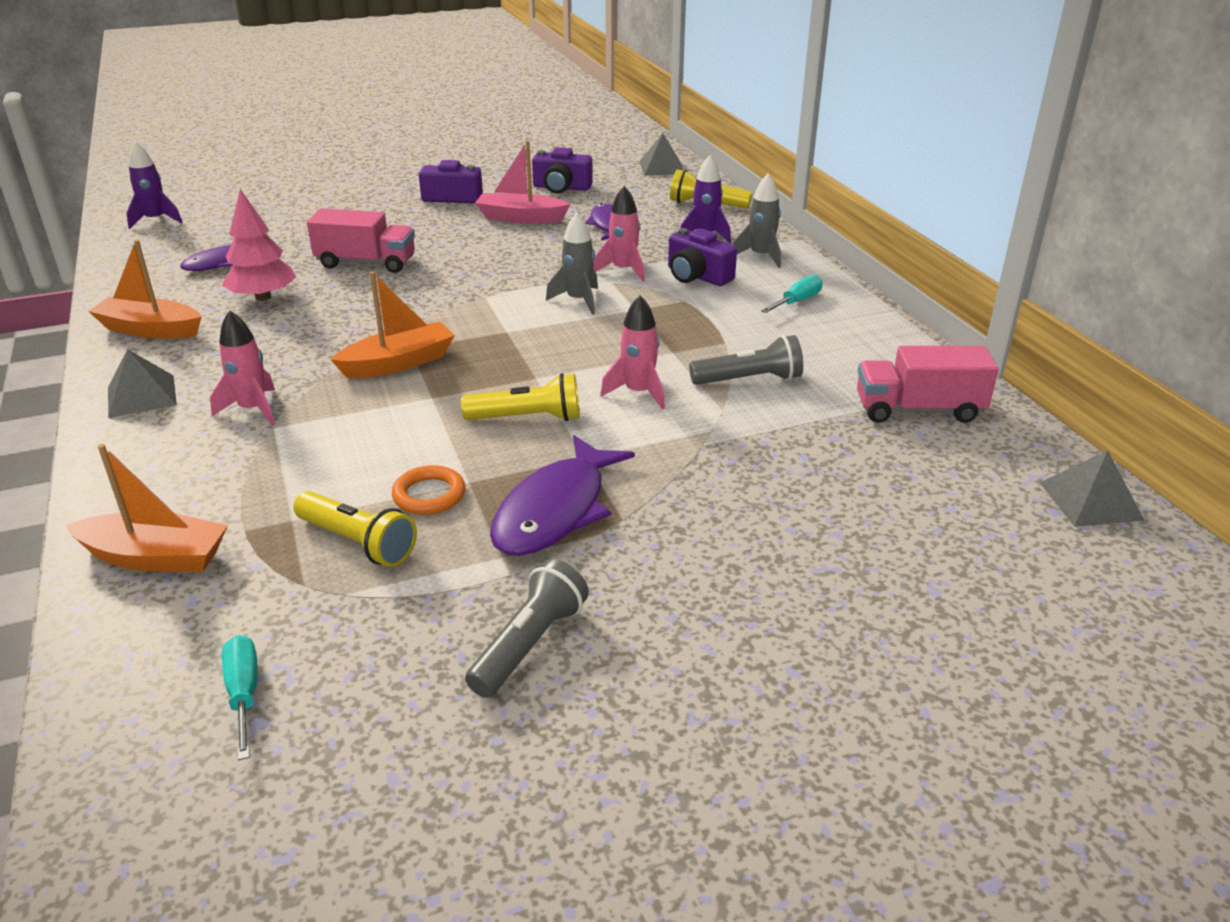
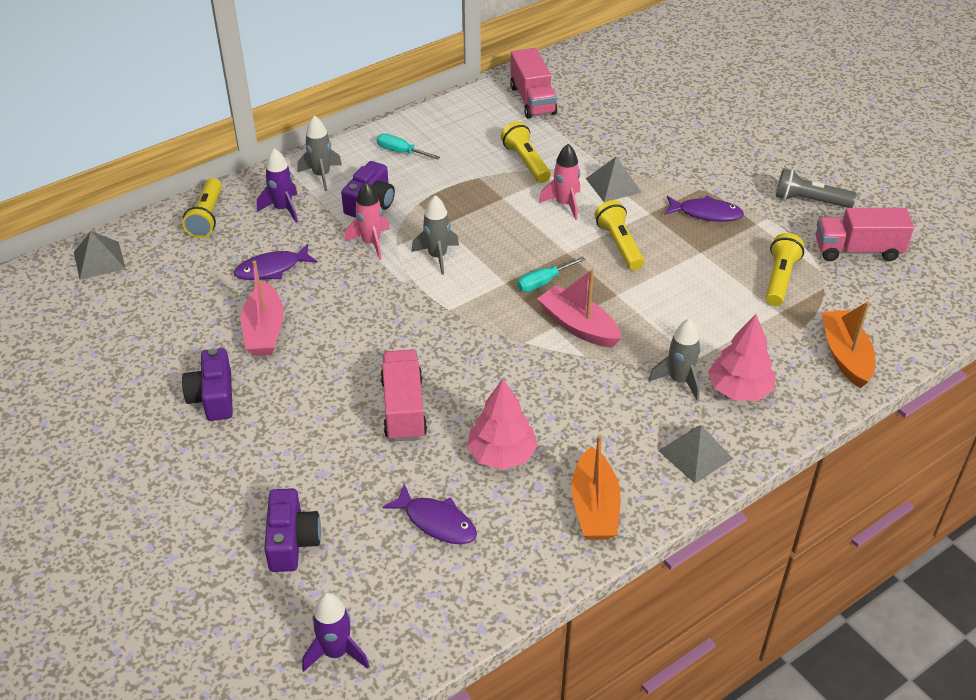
camera: 105 degrees left, 10 degrees up
(195, 448) = (739, 390): none -> pink tree
(244, 693) = (903, 279): turquoise screwdriver -> turquoise screwdriver (543, 282)
(253, 409) = (679, 380): pink rocket -> grey rocket
(359, 660) = (857, 250): none -> pink truck
(398, 363) = (578, 326): orange boat -> pink boat
(429, 495) = (722, 264): orange ring -> none
(556, 510) = (706, 213): purple fish -> purple fish, size x0.66
(561, 188) = (171, 320): purple camera -> purple camera (292, 541)
(749, 380) = (526, 162): grey flashlight -> yellow flashlight
(1090, 501) = (596, 52): grey pyramid -> grey pyramid (613, 185)

